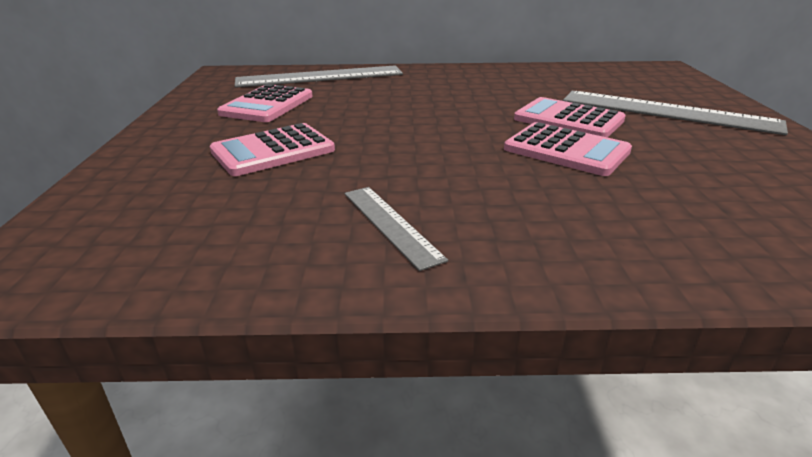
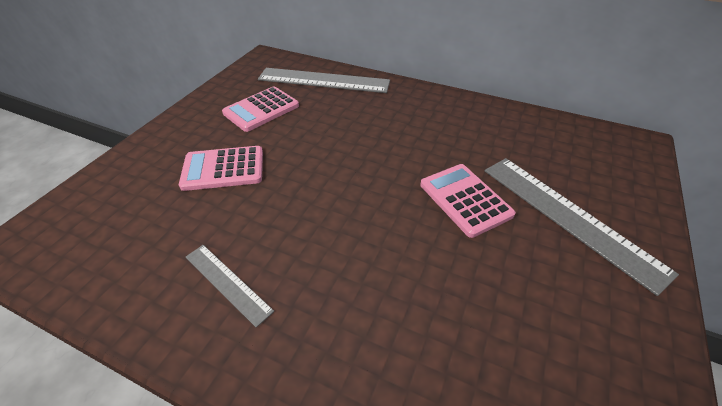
camera: 25 degrees right, 15 degrees up
(391, 224) = (227, 282): grey ruler -> grey ruler turned 45 degrees counterclockwise
(566, 150) = (423, 242): pink calculator -> none

